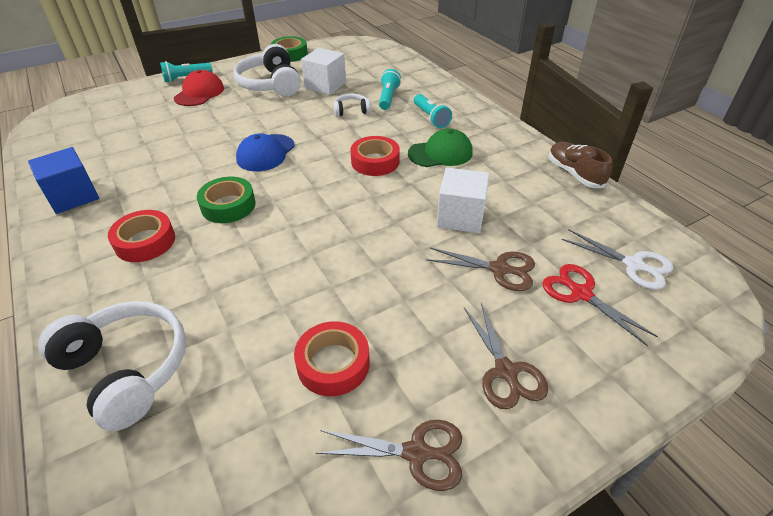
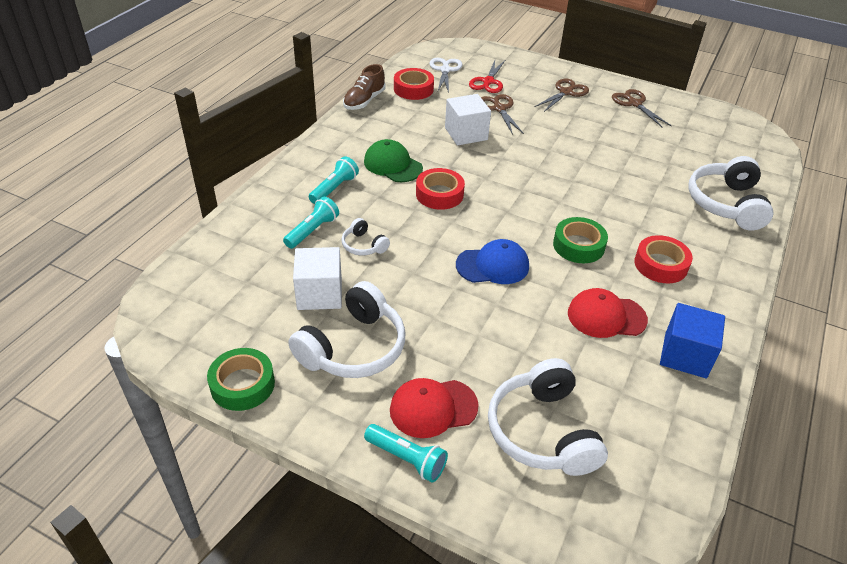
camera: 125 degrees left, 0 degrees up
(134, 117) = (542, 431): none -> white headphones
(153, 179) = (606, 316): none -> red cap
(333, 364) = (628, 139): red tape -> red tape (413, 89)
(388, 98) = (312, 231): turquoise flashlight -> turquoise flashlight turned 150 degrees clockwise

